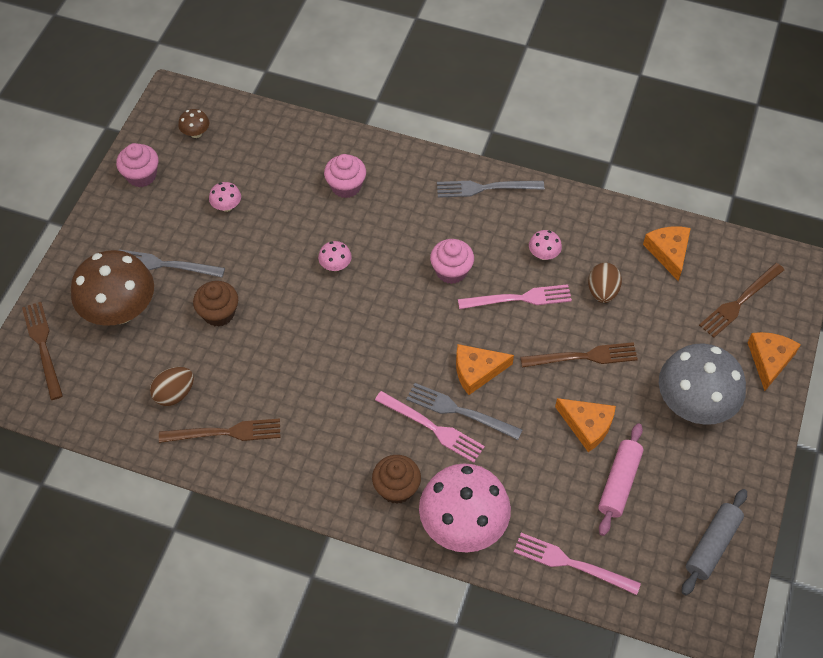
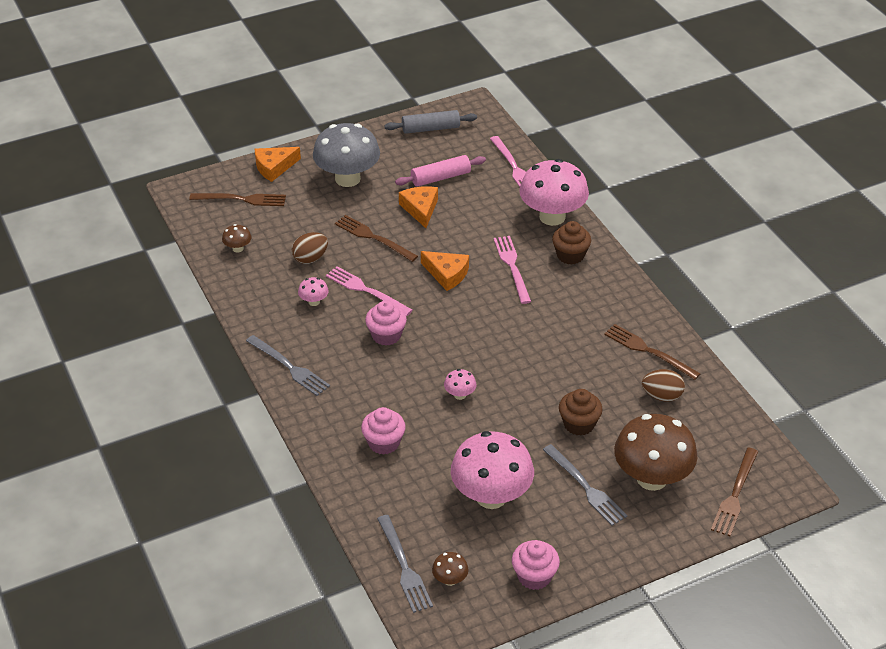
camera: 135 degrees left, 15 degrees down
(227, 206) = (491, 496): pink mushroom -> pink mushroom, size x2.39
(459, 411) = (485, 263): grey fork -> grey fork (404, 567)
(668, 252) = (238, 248): orange cheese -> brown mushroom

